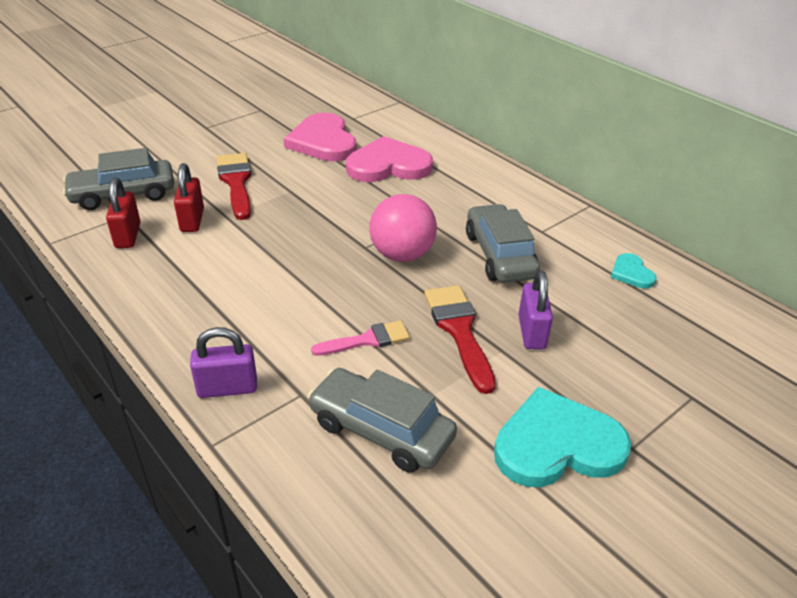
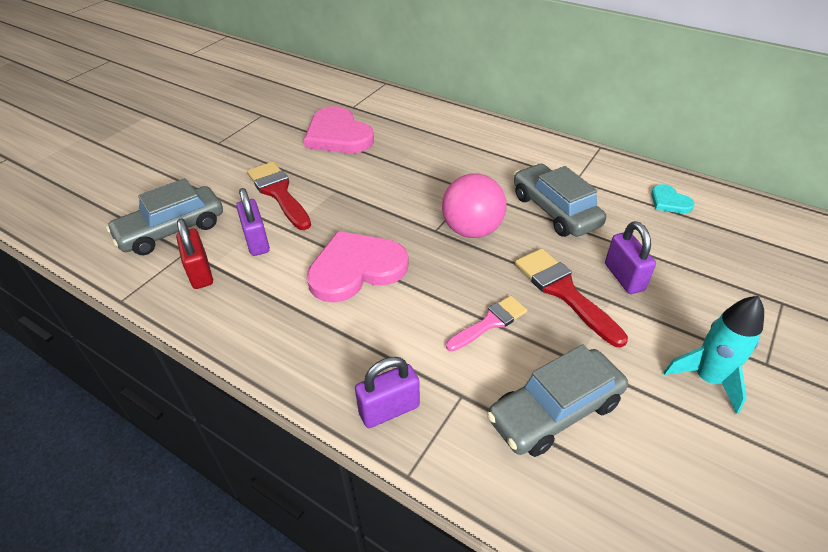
camera: 15 degrees left, 5 degrees up
(192, 220) = (257, 241): red padlock -> purple padlock
(381, 430) = (554, 411): grey car -> grey car turned 45 degrees counterclockwise
(388, 165) = (410, 146): pink heart -> pink heart (356, 269)
(557, 444) = (707, 379): turquoise heart -> turquoise rocket

